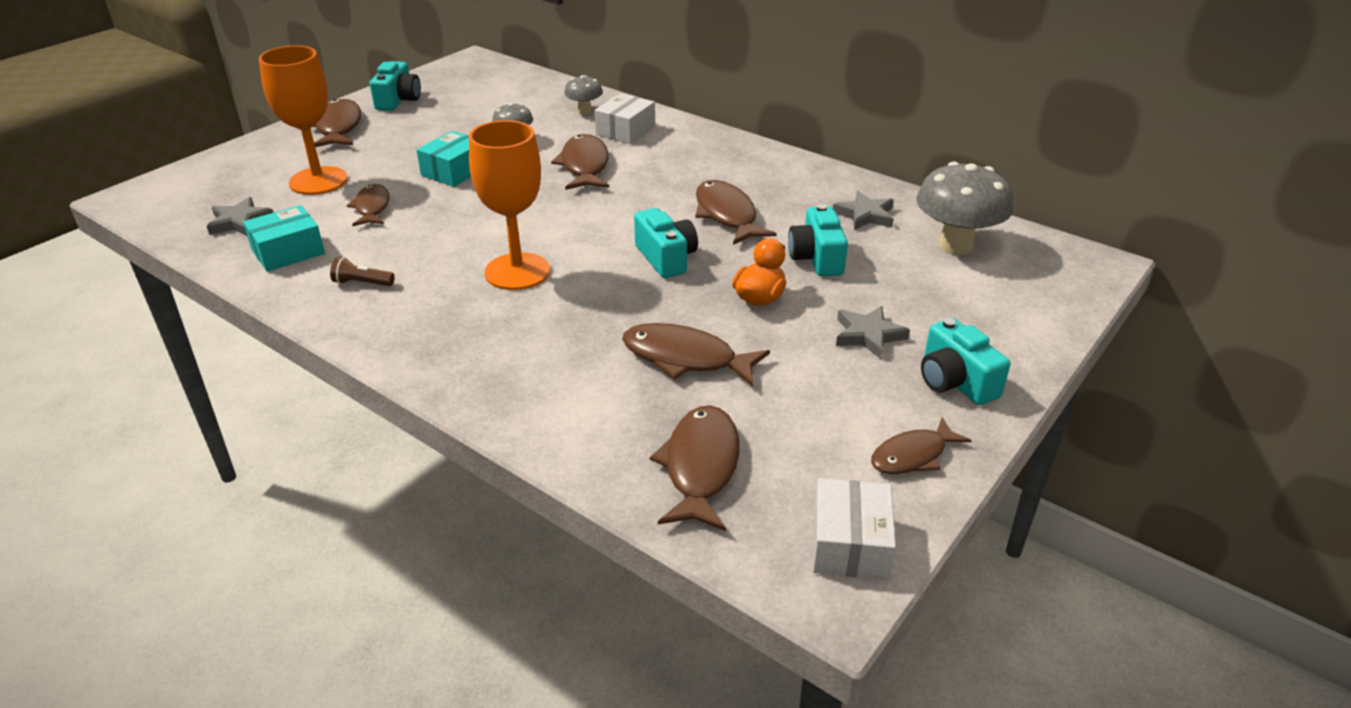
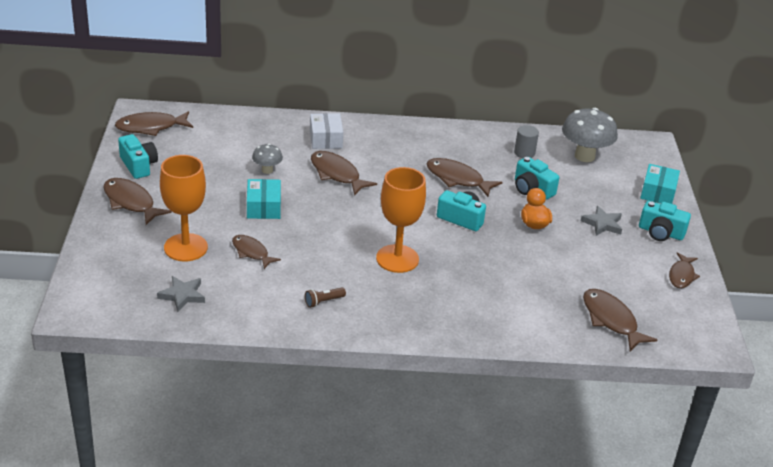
camera: 40 degrees left, 0 degrees up
(288, 252) = (247, 301): turquoise box -> turquoise box (658, 192)
(584, 111) = (279, 132): grey mushroom -> none
(685, 358) = (541, 271): brown fish -> brown fish (151, 127)
(850, 544) = (700, 324): white box -> none
(865, 215) = (524, 153): grey star -> grey cylinder

